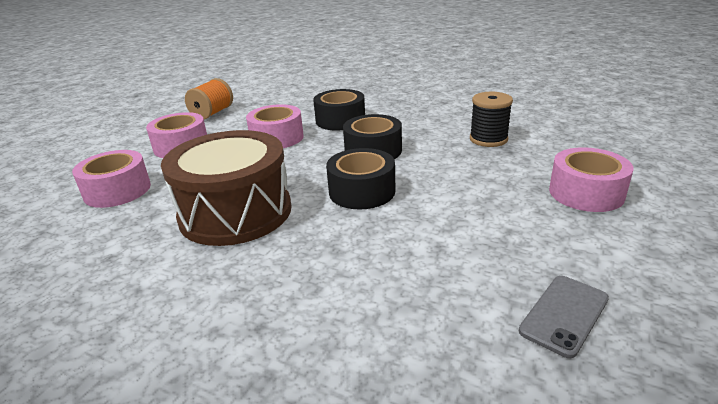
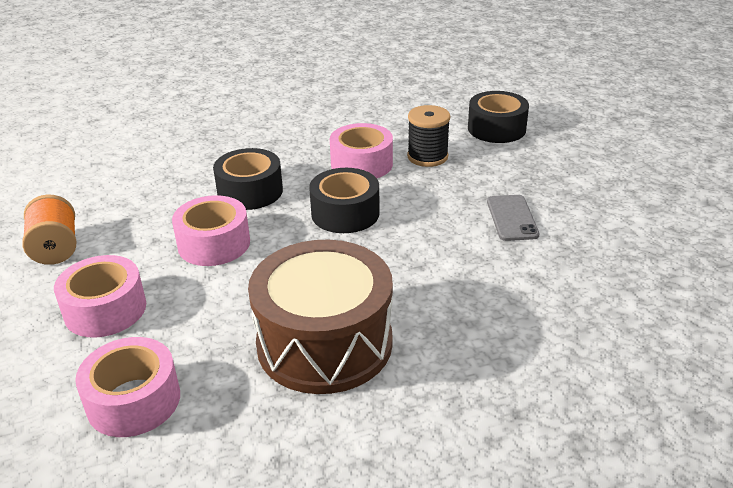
camera: 45 degrees left, 5 degrees up
(362, 191) = (404, 260): black tape -> black tape (496, 129)
(564, 315) = (666, 280): grey phone -> grey phone (512, 218)
(586, 193) = (562, 179): pink tape -> pink tape (361, 164)

